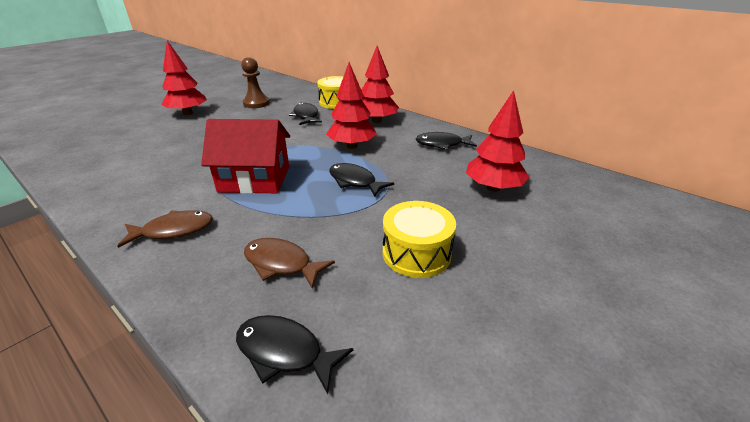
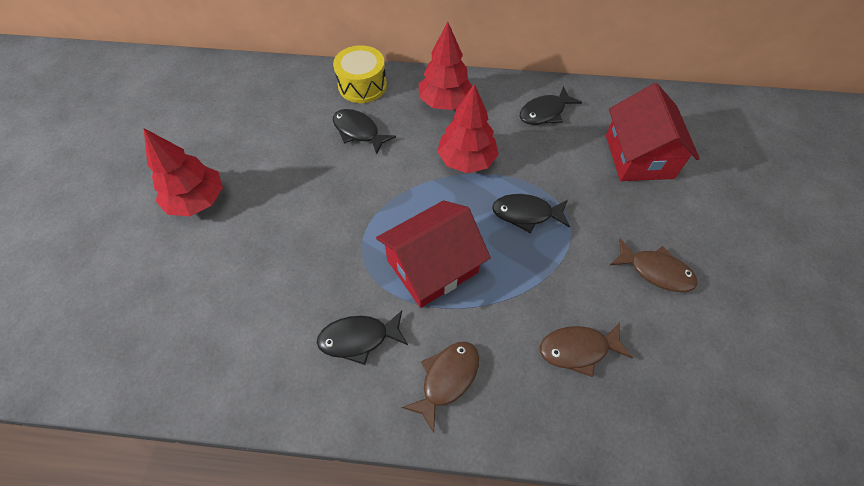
camera: 35 degrees left, 25 degrees up
(256, 103) = (264, 135): brown pawn -> none
(285, 352) = (668, 419): black fish -> black fish (359, 338)
(416, 253) = (655, 271): yellow drum -> brown fish
(493, 188) = (639, 156): red tree -> red house

